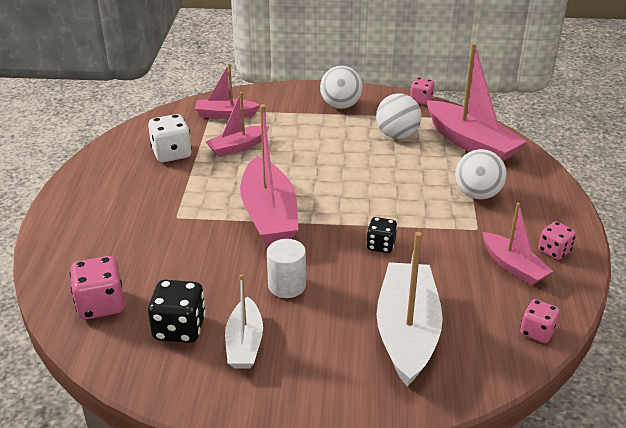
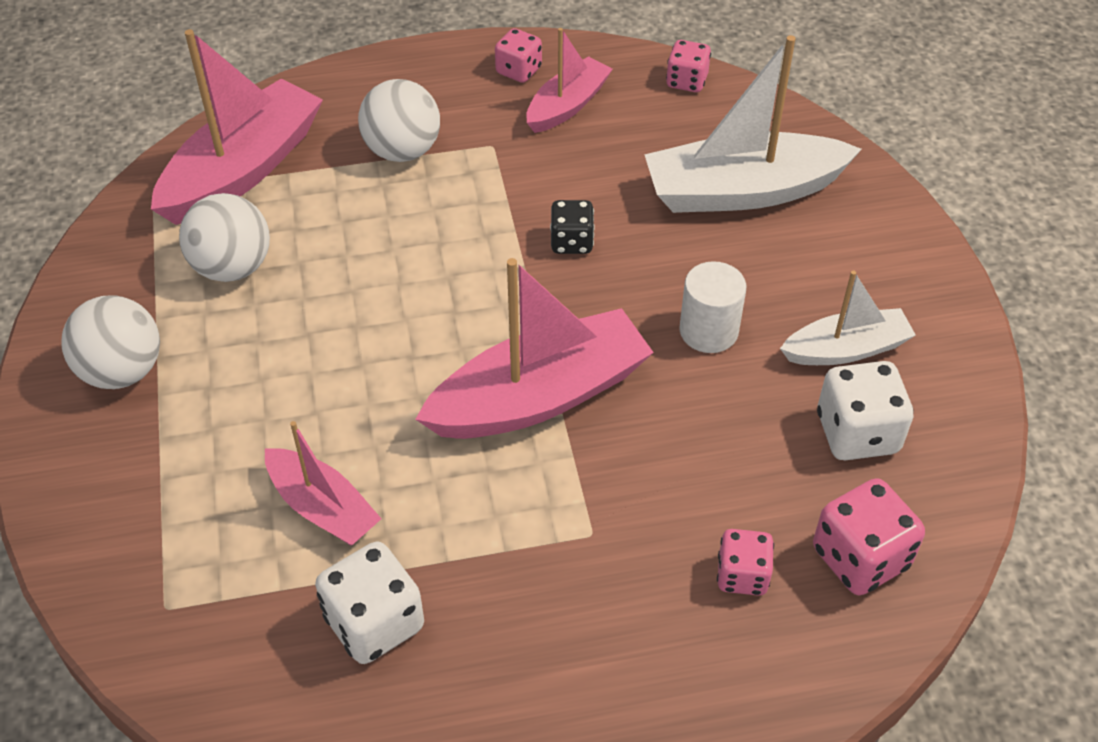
camera: 105 degrees left, 15 degrees up
(179, 328) = (857, 433): black dice -> white dice
(225, 114) = (185, 572): pink boat -> none
(421, 100) = (87, 250): pink dice -> pink dice (742, 575)

